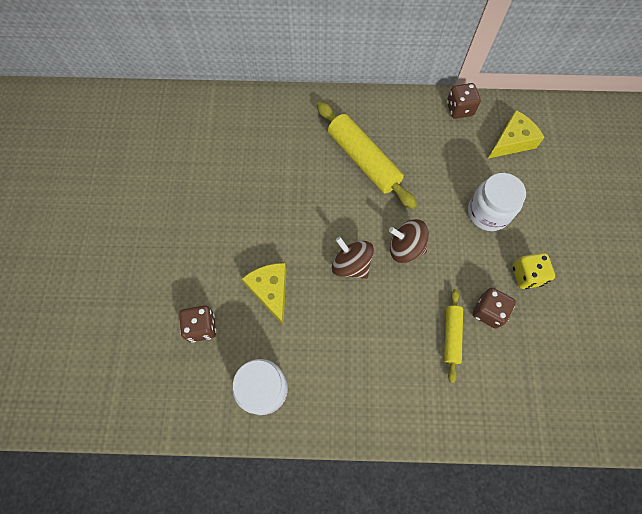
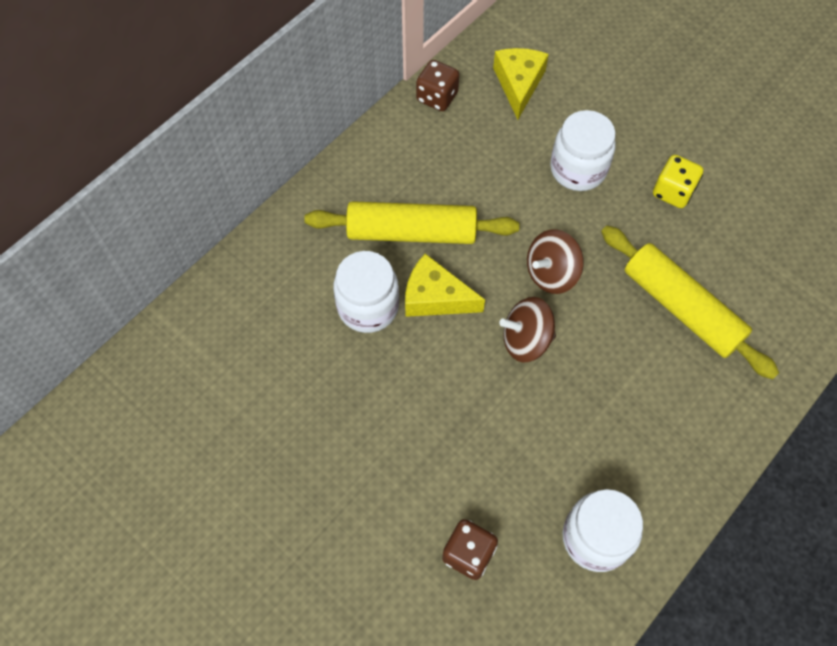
camera: 50 degrees left, 5 degrees down
(270, 291) = (487, 446): yellow cheese -> yellow cheese (435, 297)
(300, 173) = (368, 307): none -> white jar
(451, 335) = (681, 308): yellow rolling pin -> yellow rolling pin, size x1.82
(488, 311) = (682, 255): brown dice -> none

